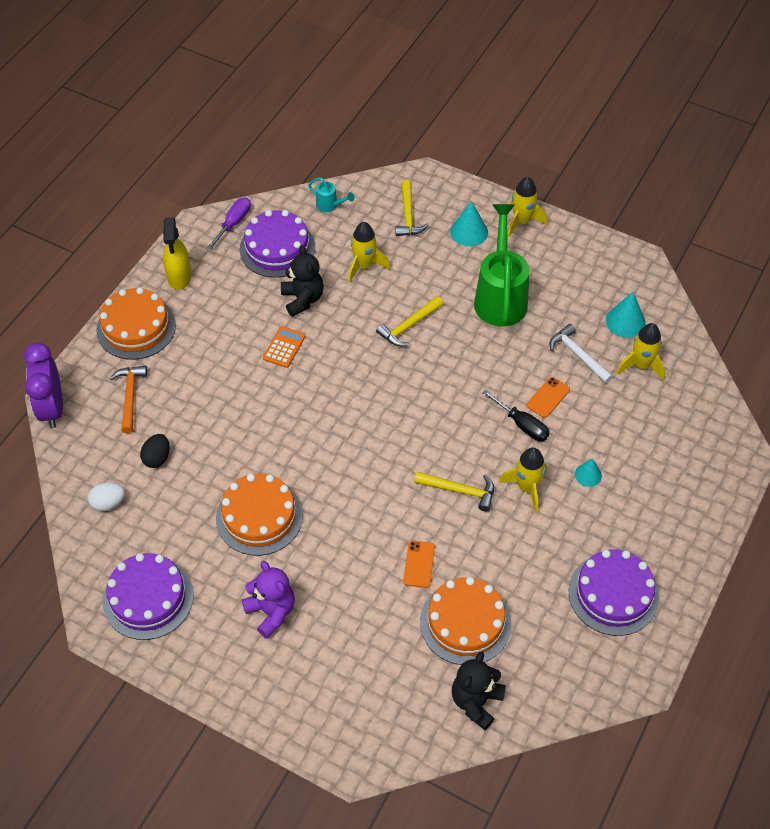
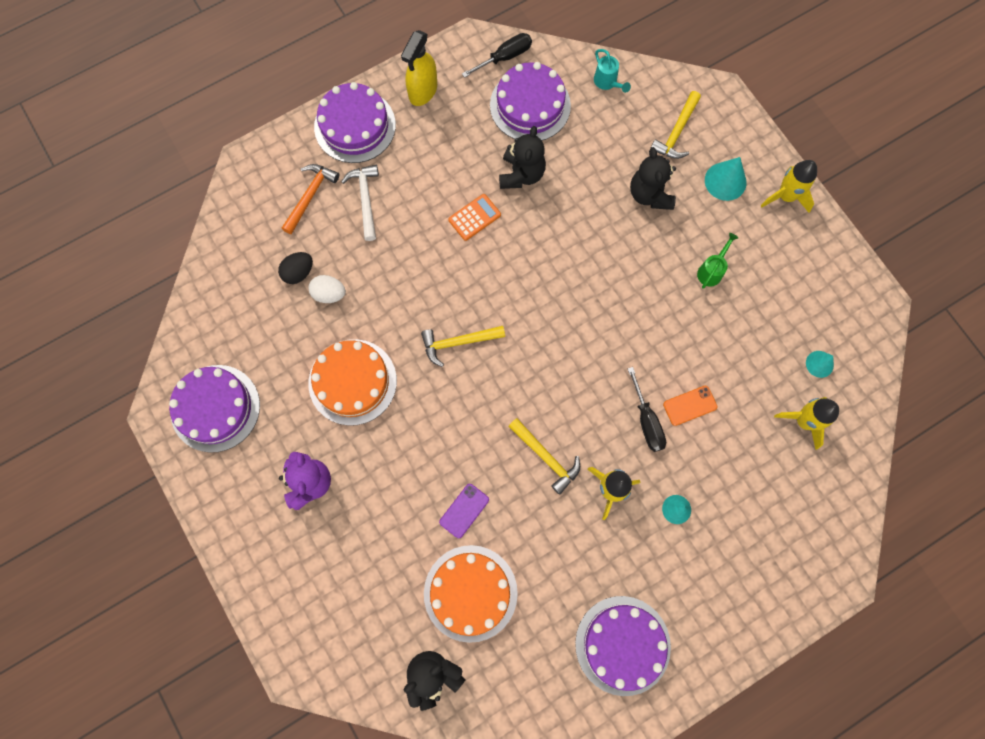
camera: 30 degrees right, 20 degrees up
(52, 408) = (238, 172): purple clock -> none
(108, 503) = (233, 295): white egg -> white egg (329, 294)
(136, 327) = (355, 126): orange cake -> purple cake
(233, 223) = (505, 57): purple screwdriver -> black screwdriver
(364, 266) = (600, 167): yellow rocket -> none
(409, 326) = (603, 256): yellow hammer -> yellow hammer (458, 342)
(416, 267) = (650, 194): none -> black teddy bear
(419, 564) = (464, 510): orange phone -> purple phone
(500, 297) = (711, 271): green watering can -> green watering can, size x0.42
(578, 355) = (748, 375): white hammer -> white hammer (365, 199)
(625, 321) = (819, 364): turquoise cone -> turquoise cone, size x0.63

